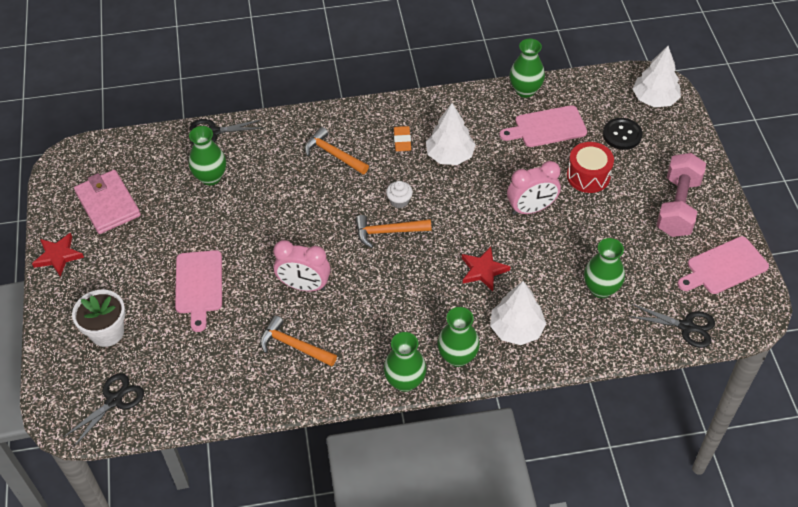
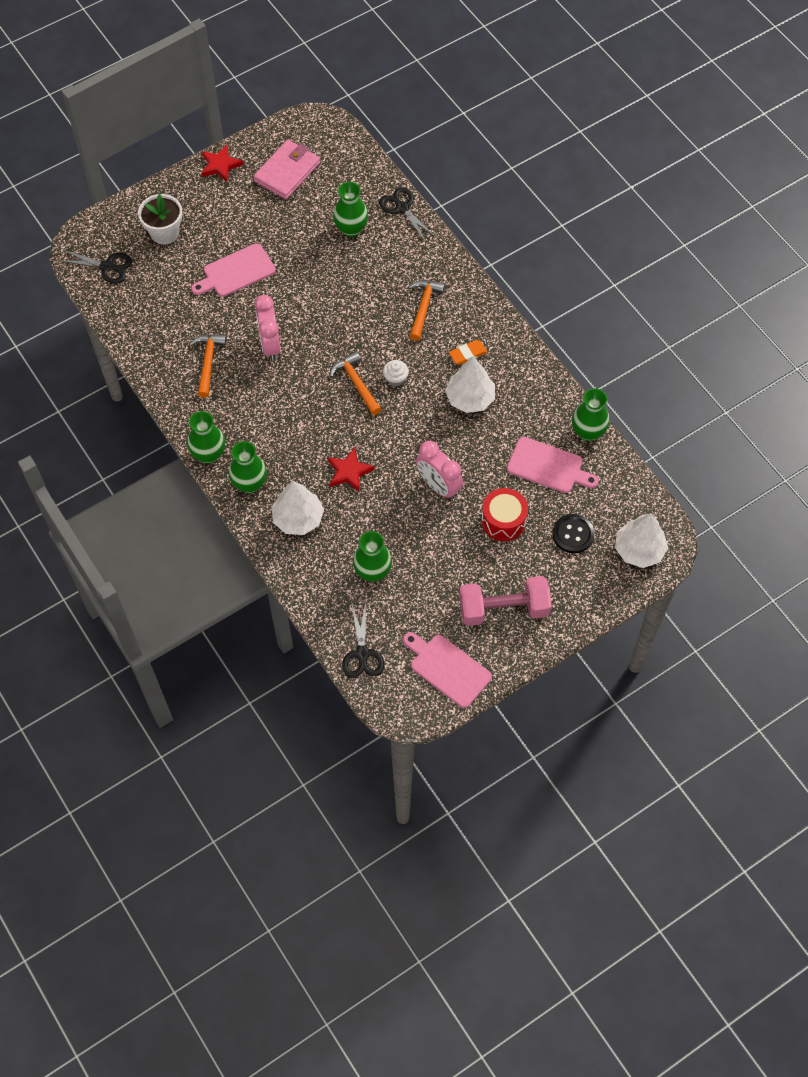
camera: 65 degrees right, 10 degrees up
(547, 127) = (548, 466): pink cutting board -> pink cutting board turned 150 degrees clockwise

